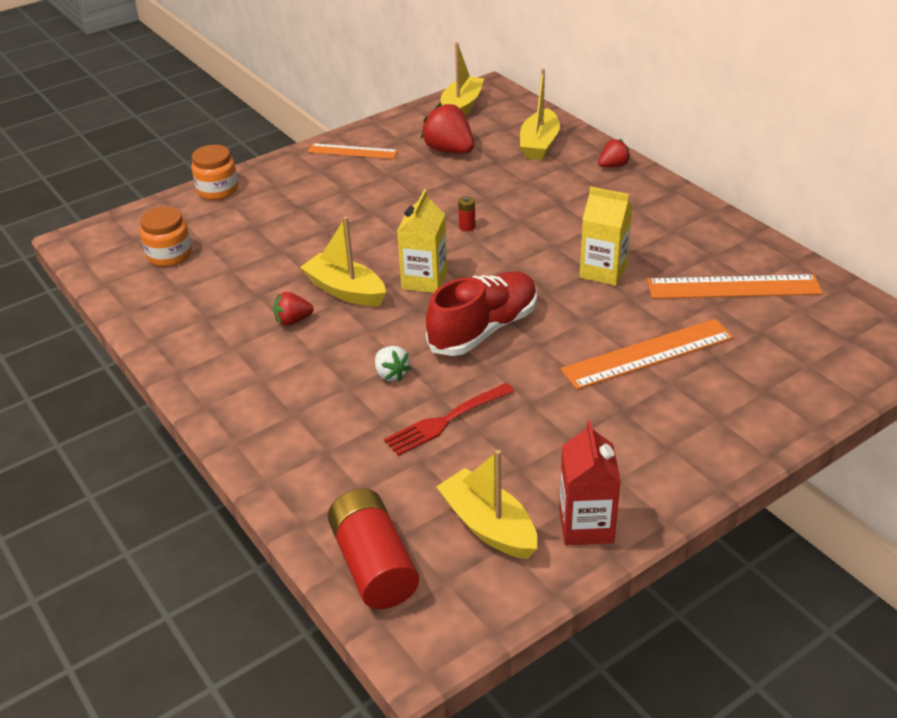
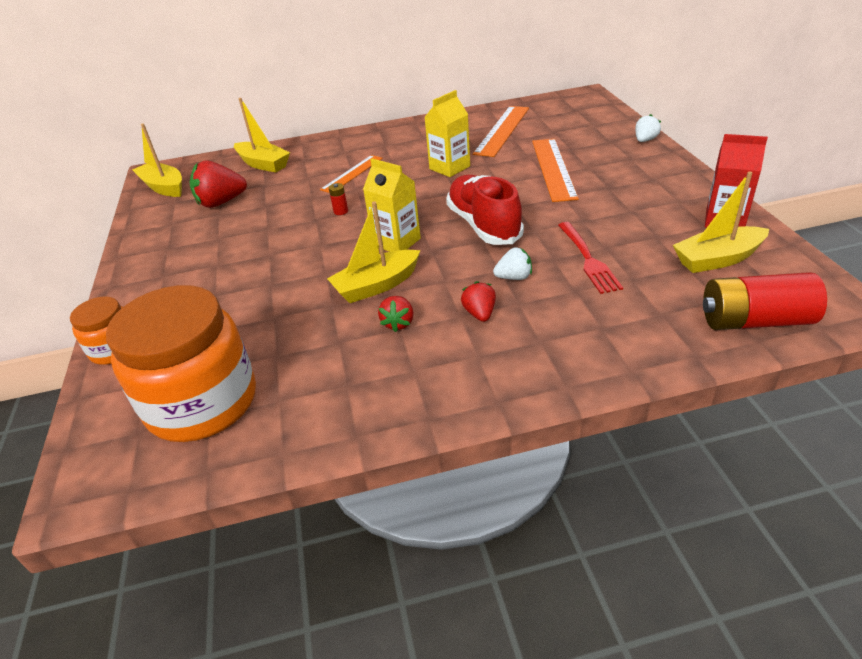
camera: 65 degrees left, 0 degrees up
(169, 255) = (202, 402): orange jar -> orange jar, size x1.98
(352, 151) = (157, 251): orange ruler -> orange ruler (352, 174)
(613, 166) = (326, 143): red strawberry -> red strawberry (480, 314)
(787, 424) = (645, 140): none -> white strawberry

